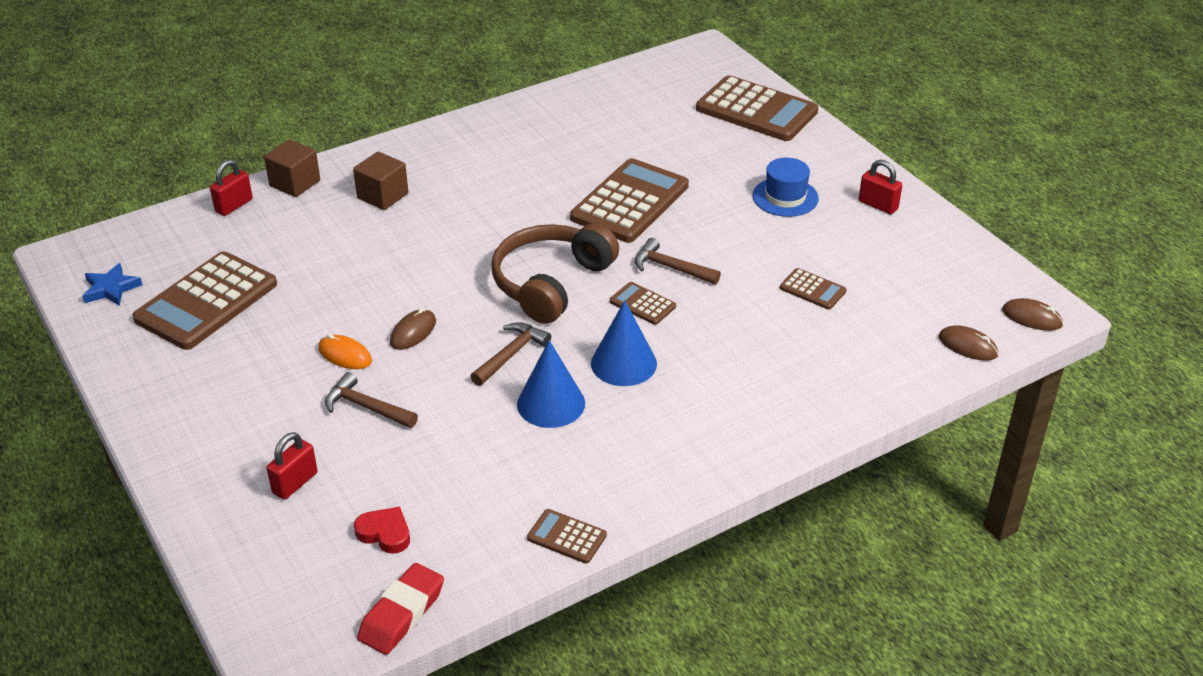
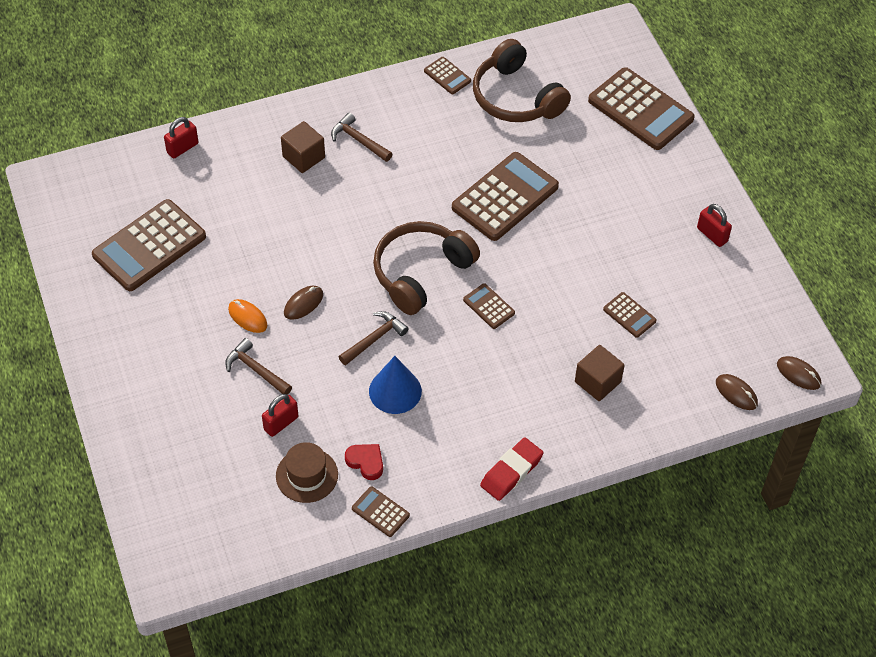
camera: 10 degrees right, 15 degrees up
(111, 288) = (78, 220): blue star -> none
(295, 183) = (234, 131): brown cube -> brown cube (597, 382)
(295, 483) = (193, 429): red padlock -> red padlock (281, 423)
(385, 533) = (251, 485): red heart -> red heart (366, 462)
(402, 614) = (251, 554): red eraser -> red eraser (511, 472)
(458, 511) = (307, 475): none -> brown hat
(532, 108) = (447, 76): none -> brown calculator
(615, 116) = (516, 97): none -> brown headphones
(623, 363) = (459, 362): blue cone -> none
(670, 268) = (520, 273): brown hammer -> brown hammer (358, 140)
(785, 197) = (636, 213): blue hat -> none

